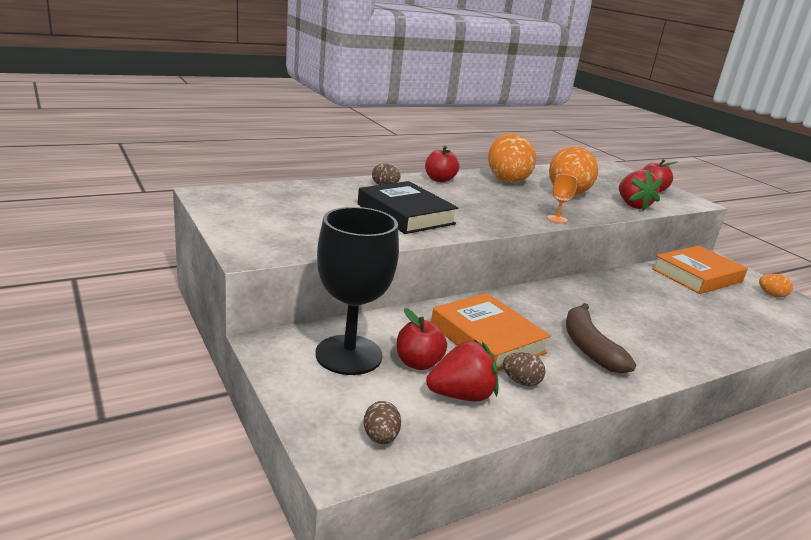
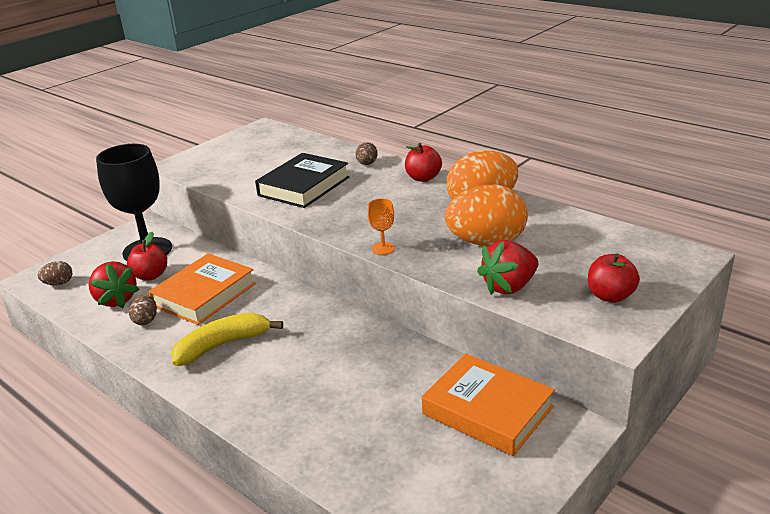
camera: 75 degrees right, 5 degrees up
(589, 347) = (222, 345): brown banana -> yellow banana
(771, 295) = (493, 488): orange egg -> none

